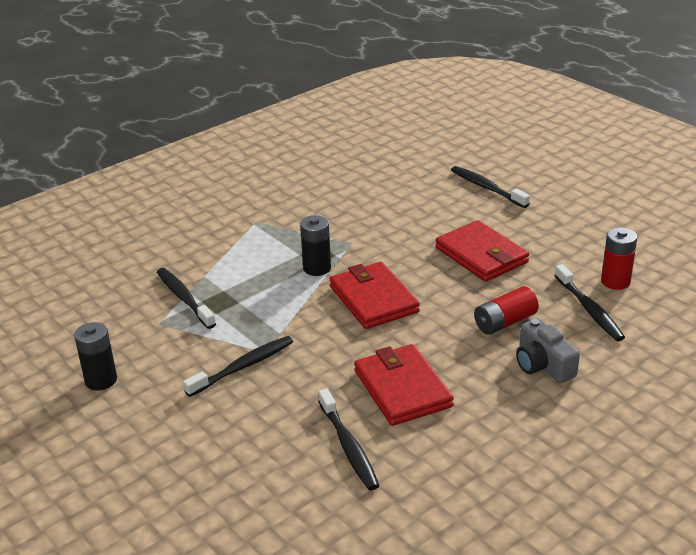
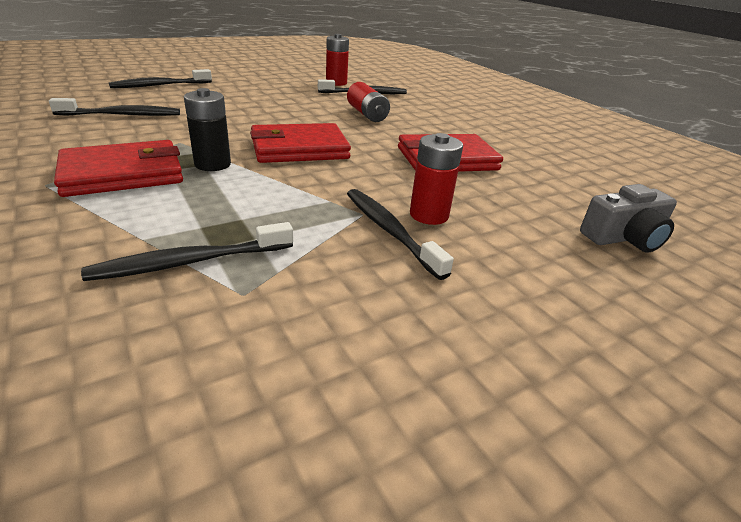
camera: 85 degrees left, 0 degrees up
(101, 380) = (385, 378): black battery -> none
(275, 384) = (429, 215): none -> red battery
(348, 446) = (530, 191): black toothbrush -> black toothbrush (122, 115)
(481, 255) = (265, 104): red wallet -> red wallet (123, 173)
(543, 365) = (425, 114): grey camera -> grey camera (624, 238)

